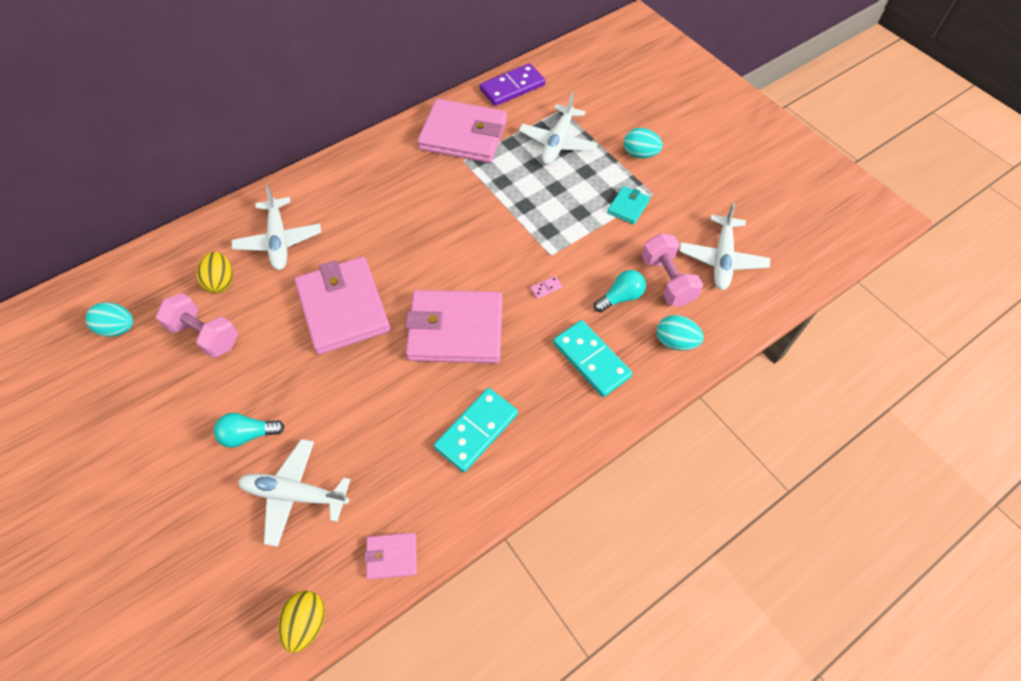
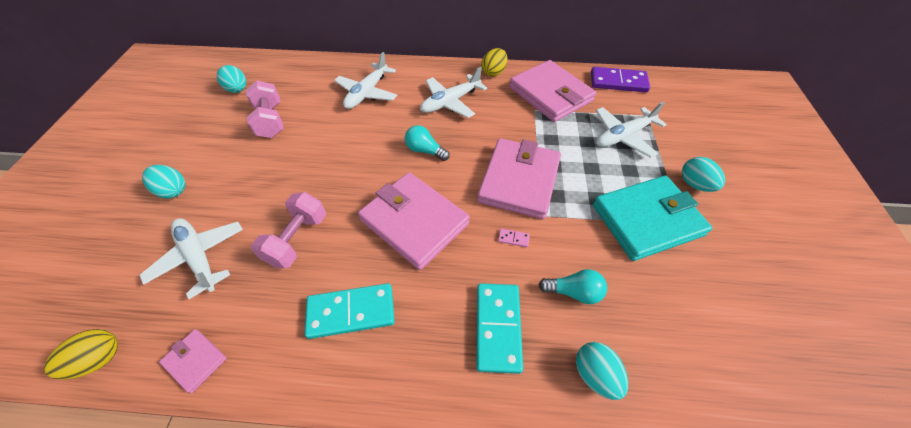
camera: 40 degrees right, 5 degrees down
(186, 467) = (173, 190): none -> turquoise egg
(221, 282) = (312, 97): yellow egg -> yellow egg (493, 72)
(249, 434) = (223, 196): turquoise light bulb -> turquoise light bulb (425, 150)
(343, 308) = (359, 156): pink wallet -> pink wallet (519, 181)
(628, 207) = (646, 220): turquoise wallet -> turquoise wallet, size x2.22
(667, 280) = (634, 308): pink dumbbell -> pink dumbbell (297, 239)
(721, 259) = (713, 328): white plane -> white plane (450, 102)

